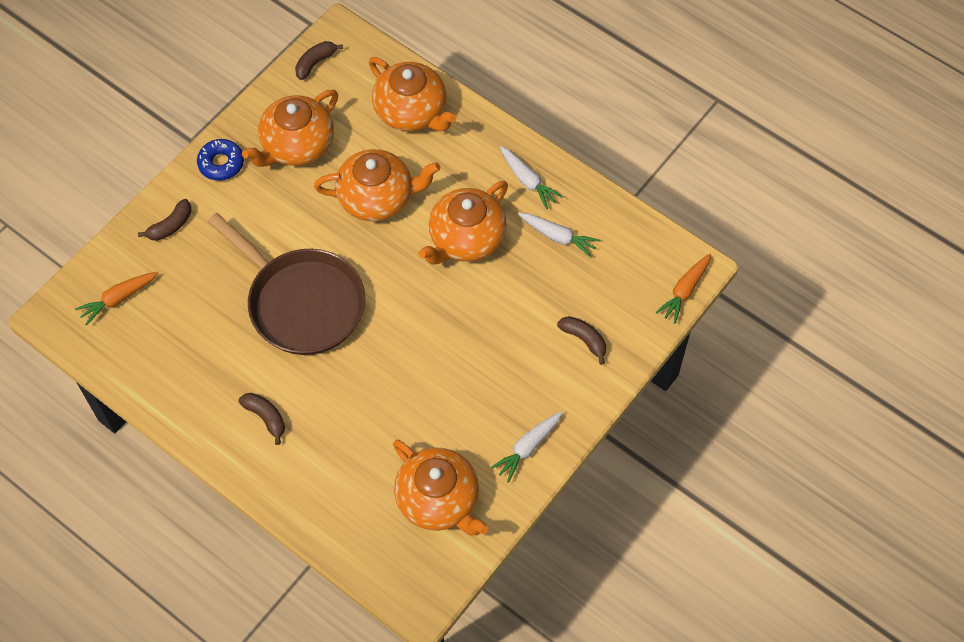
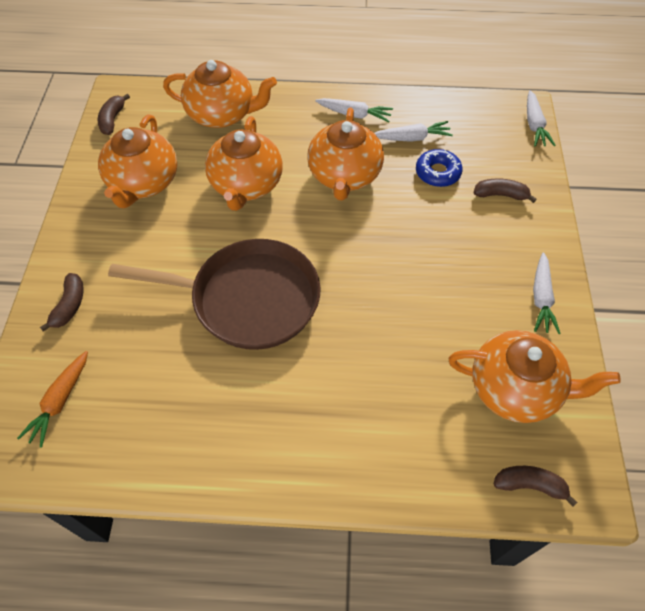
camera: 35 degrees left, 5 degrees down
(221, 163) = (83, 230): blue donut -> blue donut (437, 173)
(266, 417) = (297, 419): brown banana -> brown banana (529, 485)
(377, 198) = (246, 185): orange teapot -> orange teapot turned 135 degrees clockwise
(684, 291) = (534, 125): orange carrot -> white carrot

